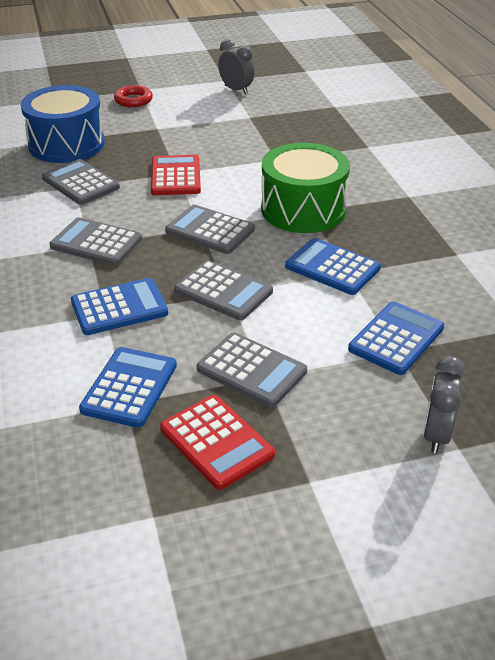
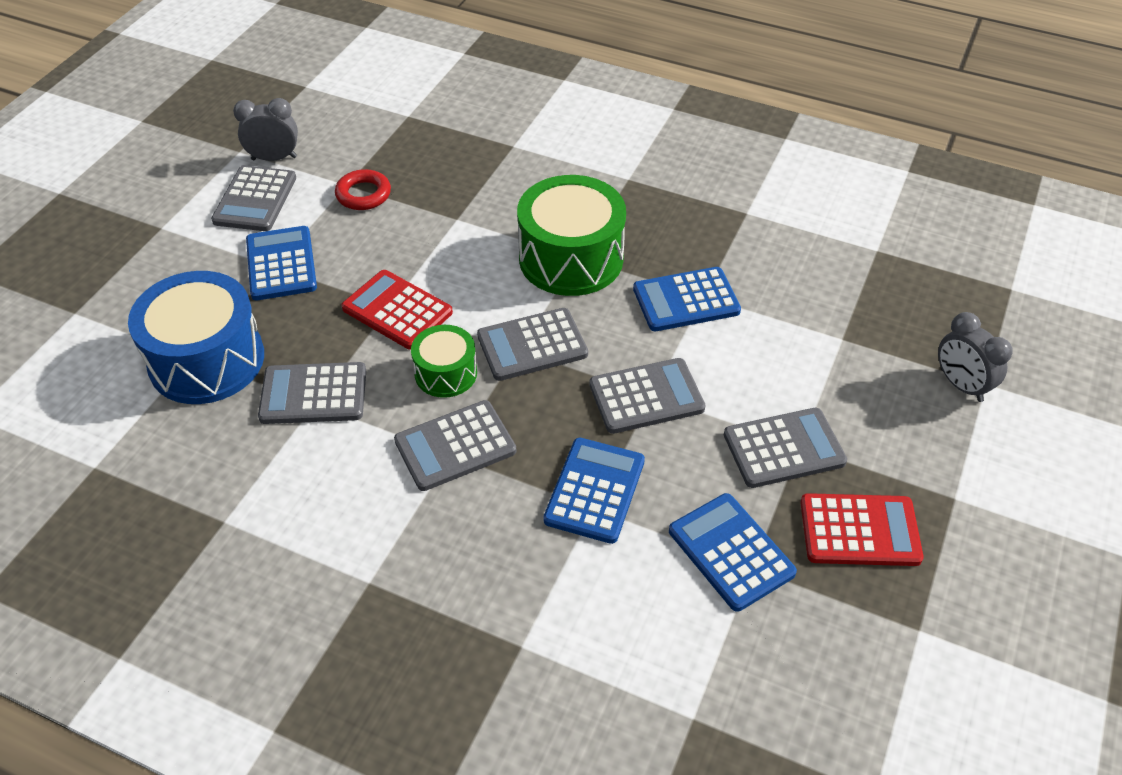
camera: 50 degrees left, 10 degrees up
(133, 100) = (179, 247): red ring -> red ring (363, 194)
(148, 213) = (446, 373): none -> green drum
(197, 100) = (255, 199): none -> grey calculator
(396, 339) = (825, 328): blue calculator -> blue calculator (281, 264)

